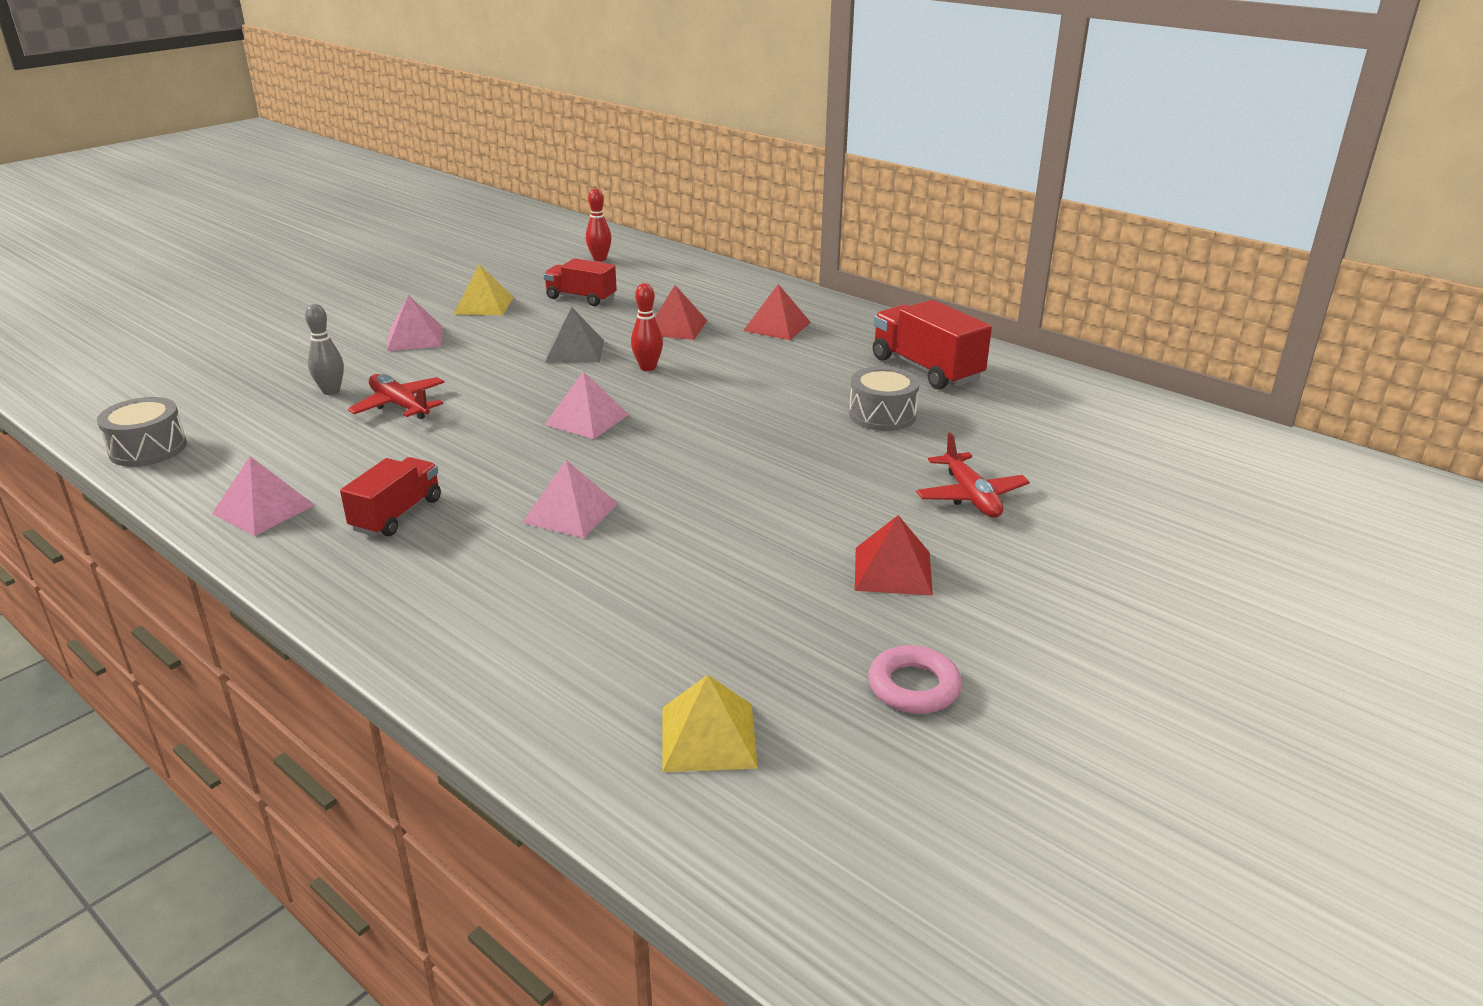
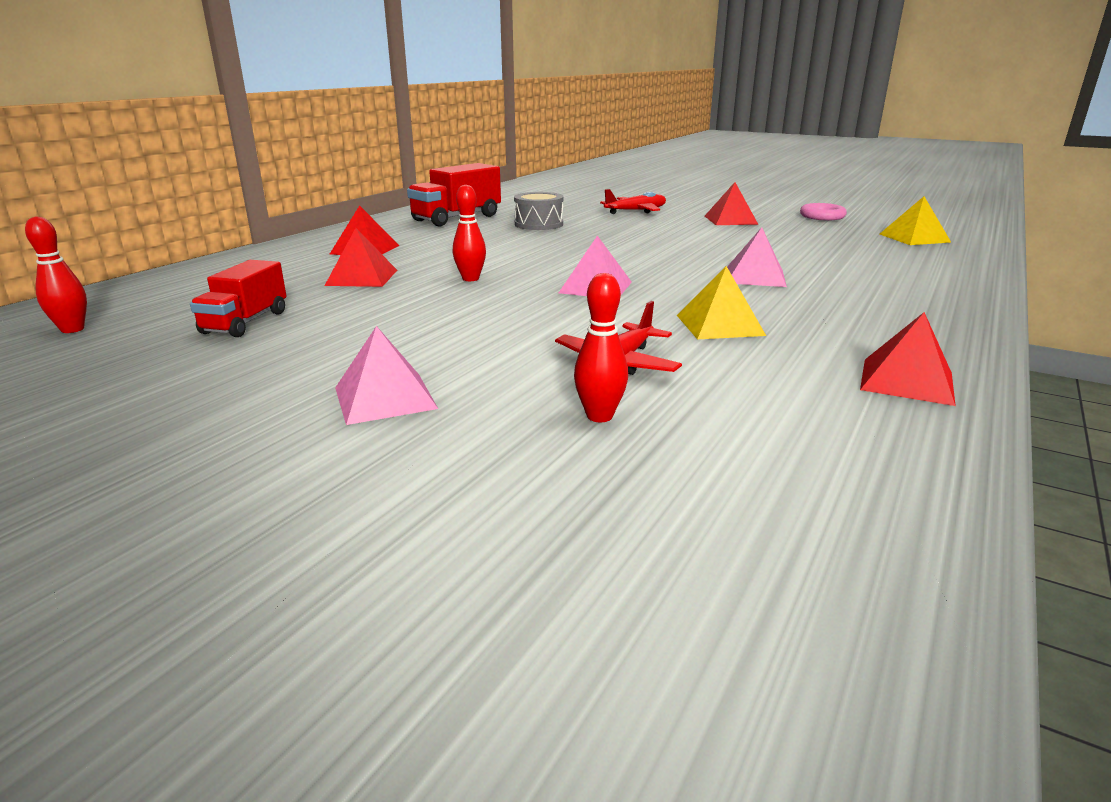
camera: 100 degrees left, 5 degrees down
(148, 449) = (896, 516): grey drum -> none
(263, 509) = (907, 381): pink pyramid -> red pyramid
(331, 391) = (599, 416): grey bowling pin -> red bowling pin
(397, 515) = (832, 324): red truck -> none
(484, 305) = (248, 373): yellow pyramid -> yellow pyramid (719, 325)
(575, 351) = (430, 307): grey pyramid -> none

